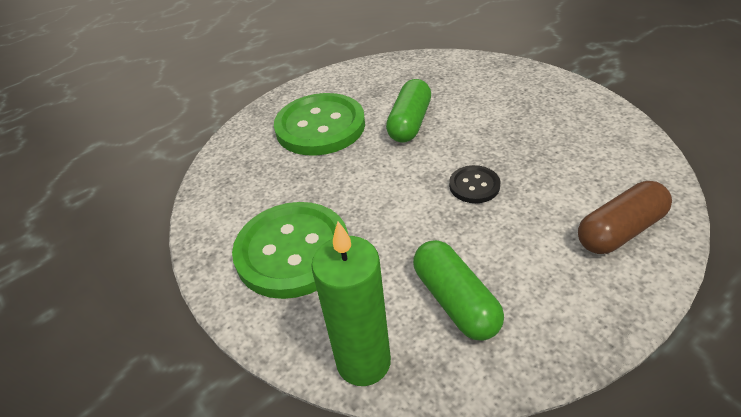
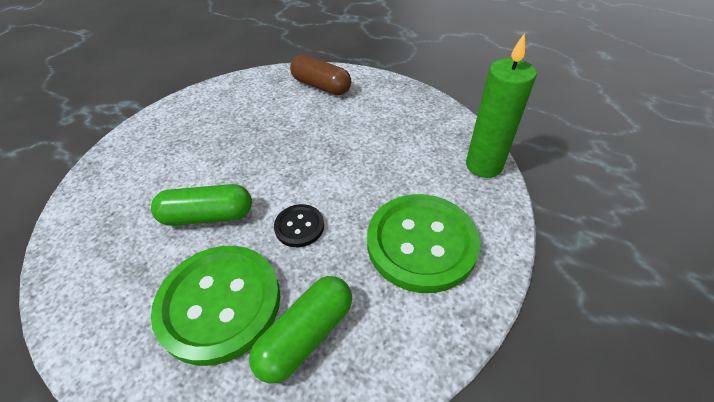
camera: 115 degrees left, 5 degrees up
(455, 301) = (413, 138): green capsule -> green capsule (306, 335)
(474, 186) = (297, 151): black button -> black button (299, 226)

